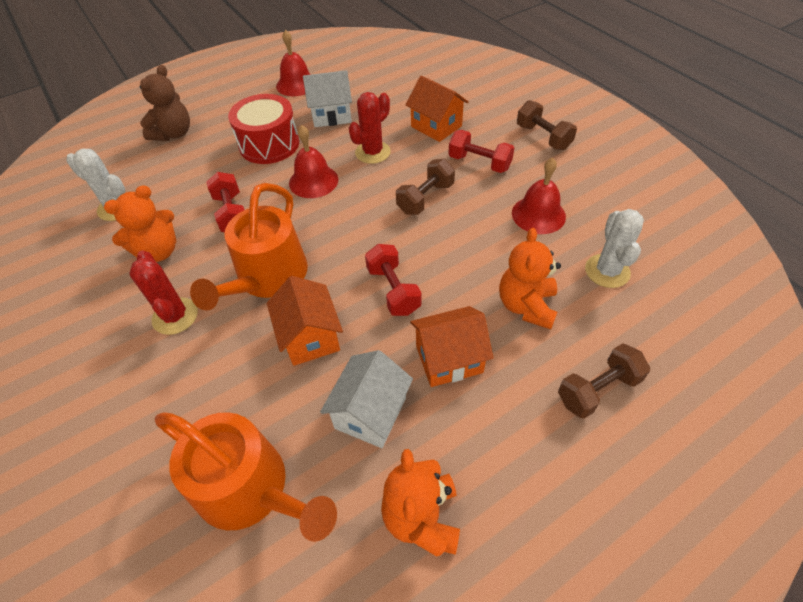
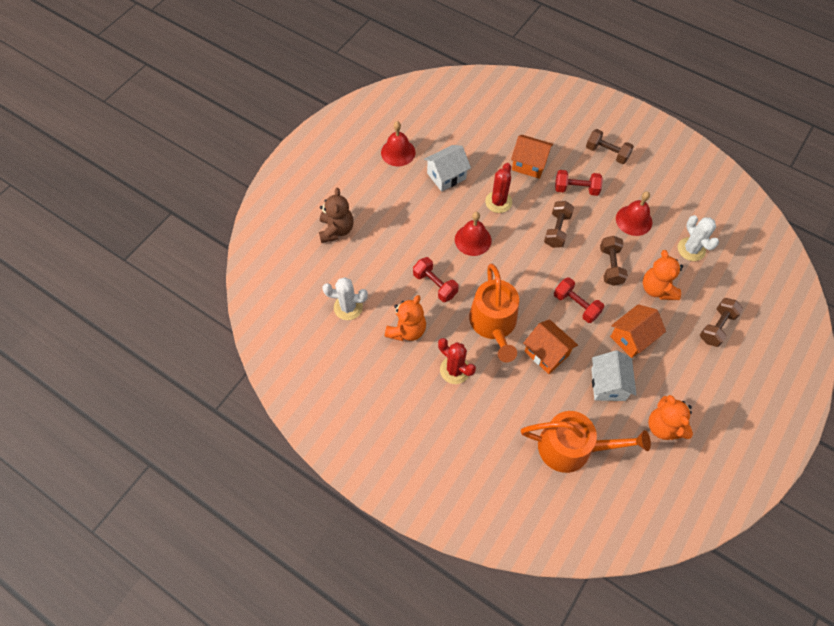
camera: 25 degrees left, 10 degrees up
(269, 144) = (418, 217): red drum -> none
(472, 258) = (610, 266): none -> brown dumbbell

